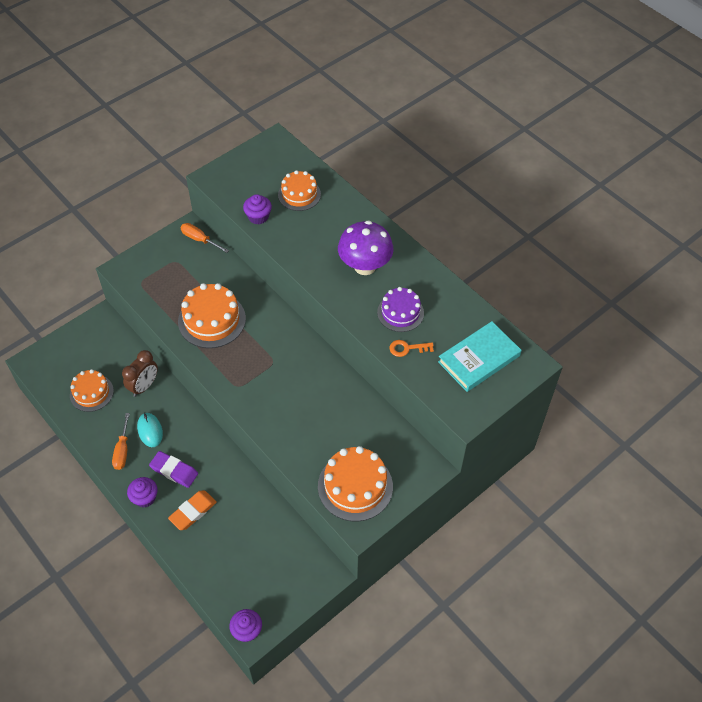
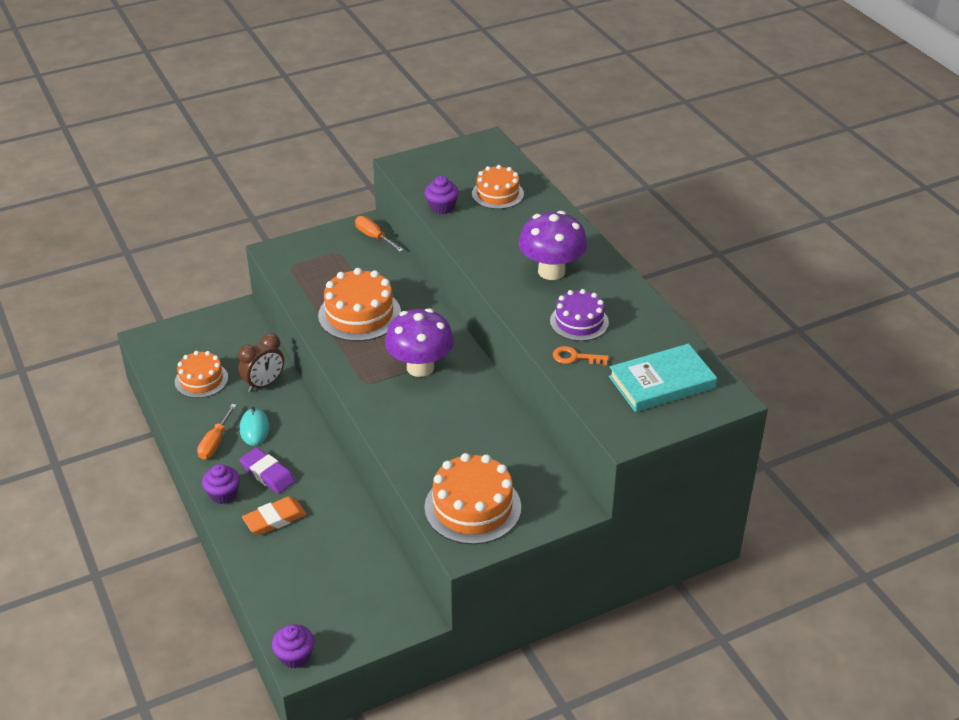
camera: 15 degrees right, 15 degrees down
(276, 362) = (420, 367): none -> purple mushroom

